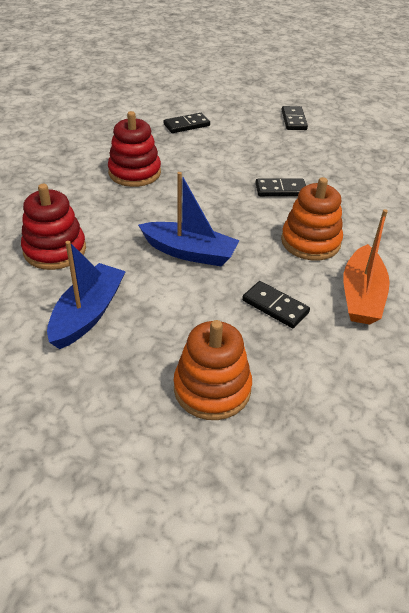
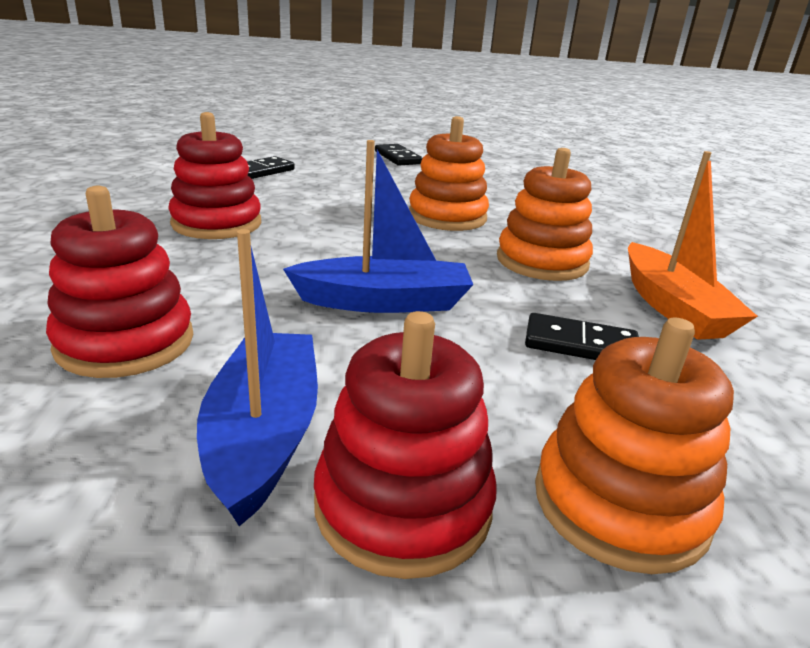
camera: 25 degrees left, 15 degrees down
(122, 360) = (403, 505): none -> red stacking toy
(280, 190) = (447, 217): black domino -> orange stacking toy

